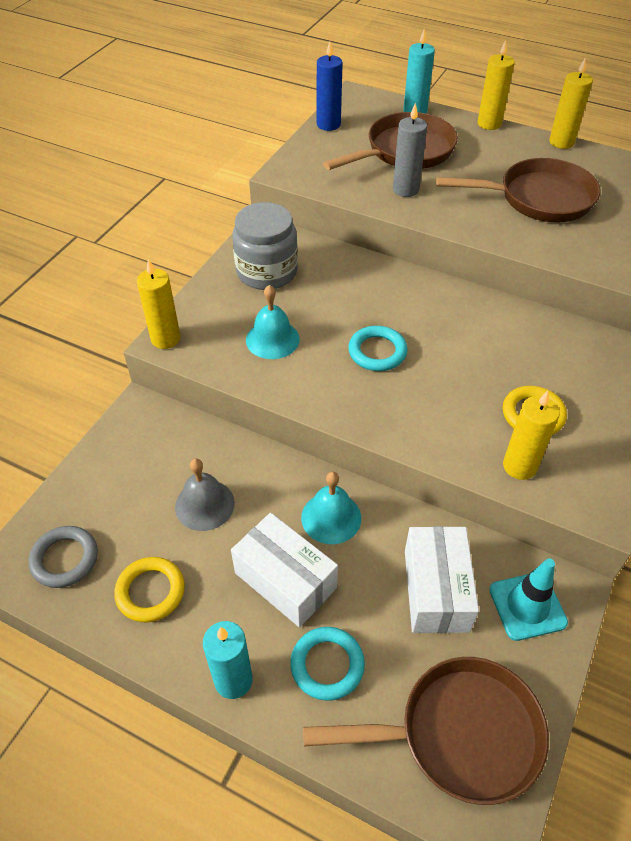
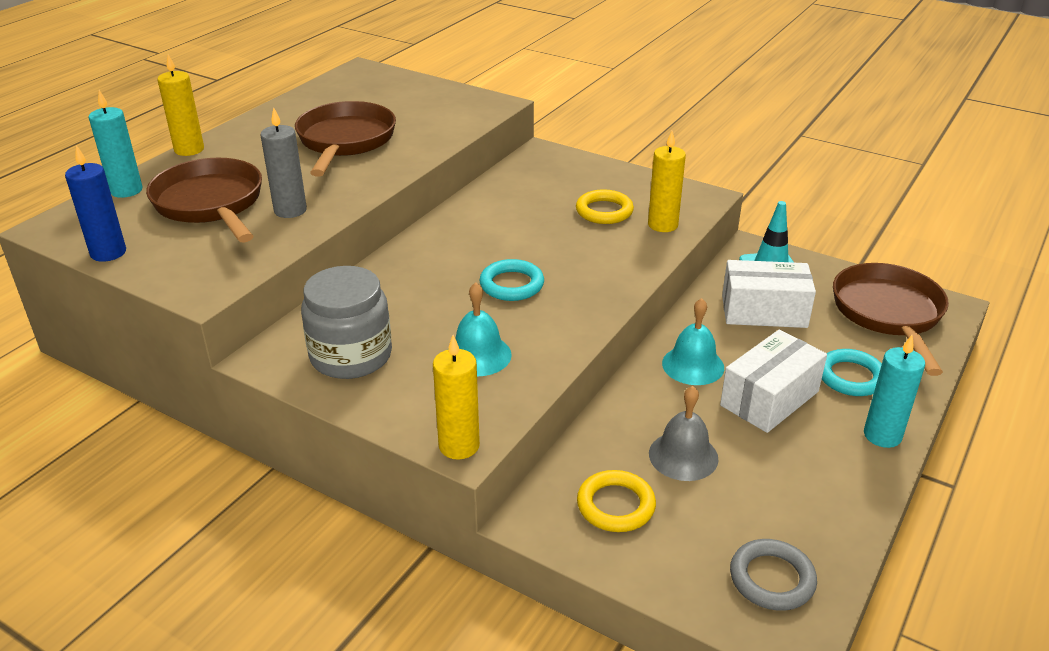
camera: 85 degrees left, 15 degrees down
(150, 591) = (801, 498): yellow ring -> yellow ring (615, 505)
(561, 142) = (253, 118): yellow candle -> none

